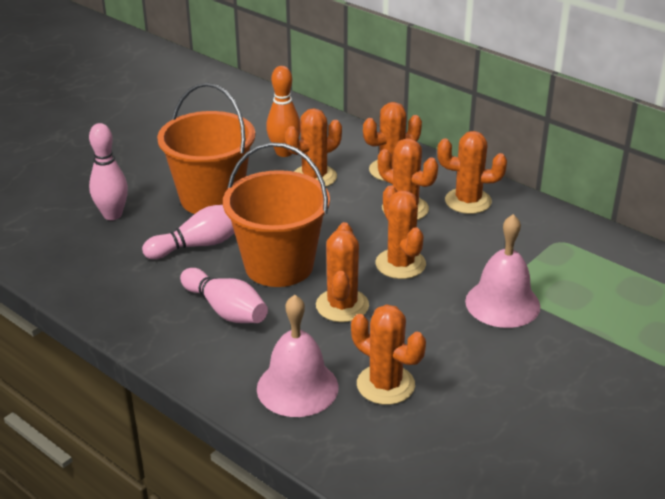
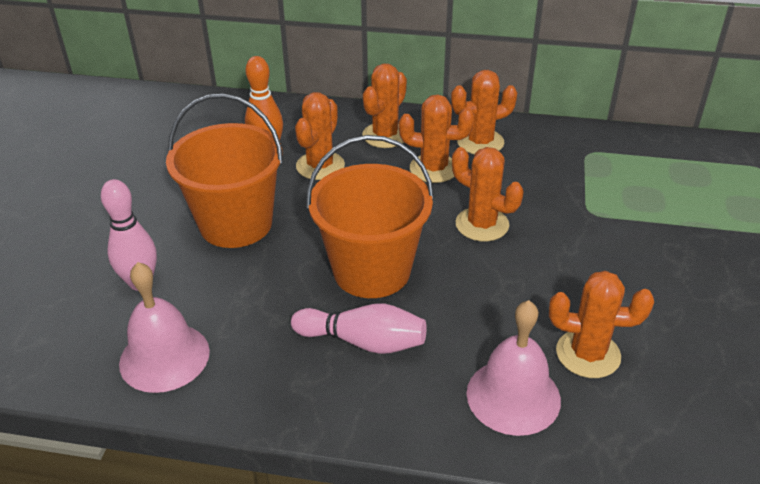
camera: 30 degrees left, 5 degrees up
(200, 244) = (270, 279): pink bowling pin -> none
(342, 305) = (471, 288): orange cactus -> none
(502, 303) = (602, 228): pink bell -> pink bell (164, 357)

